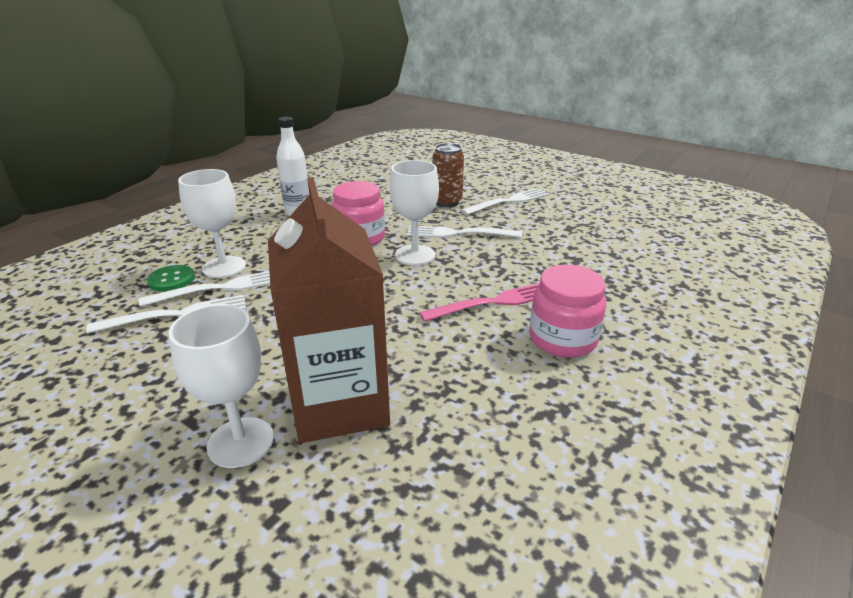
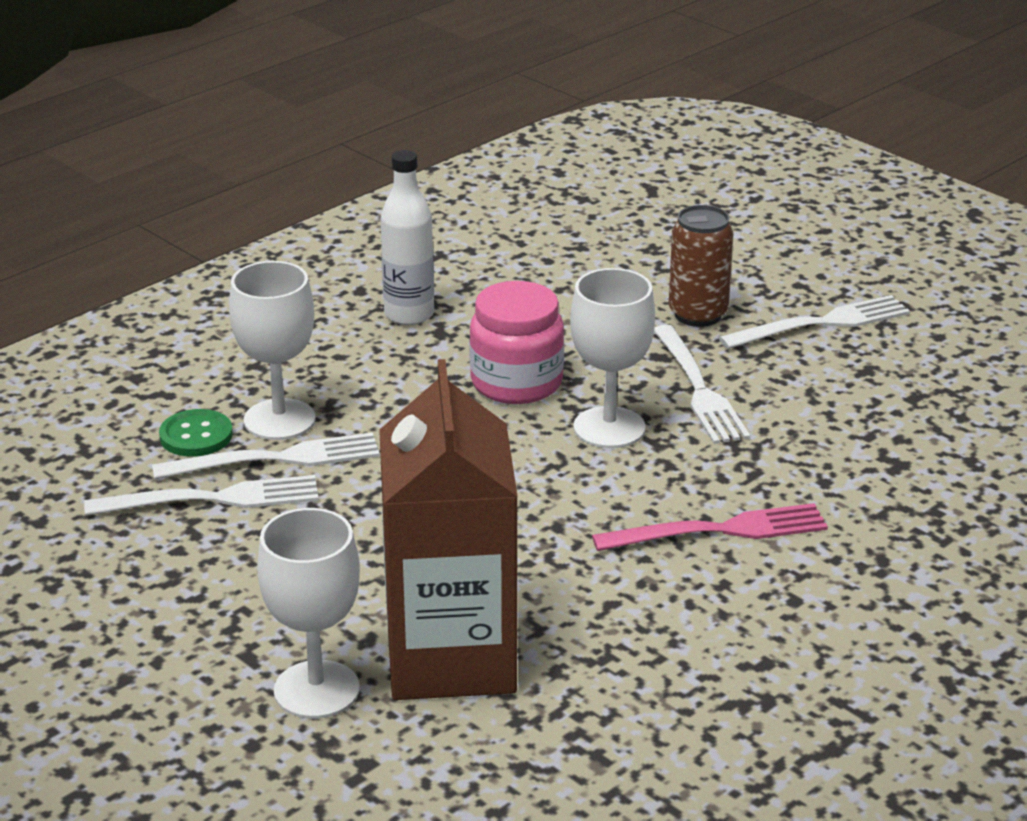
camera: 10 degrees right, 0 degrees up
(458, 233) = (699, 389): white fork -> white fork turned 120 degrees counterclockwise
(562, 339) = (809, 602): pink jar -> none

